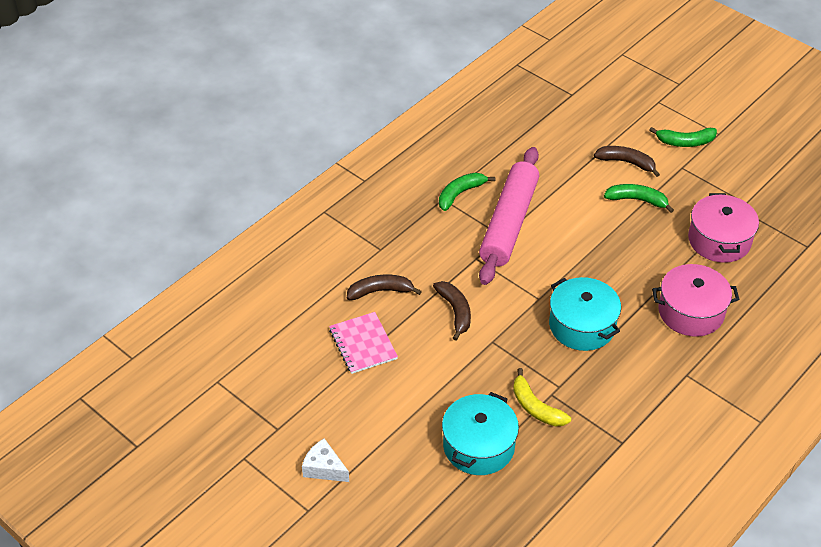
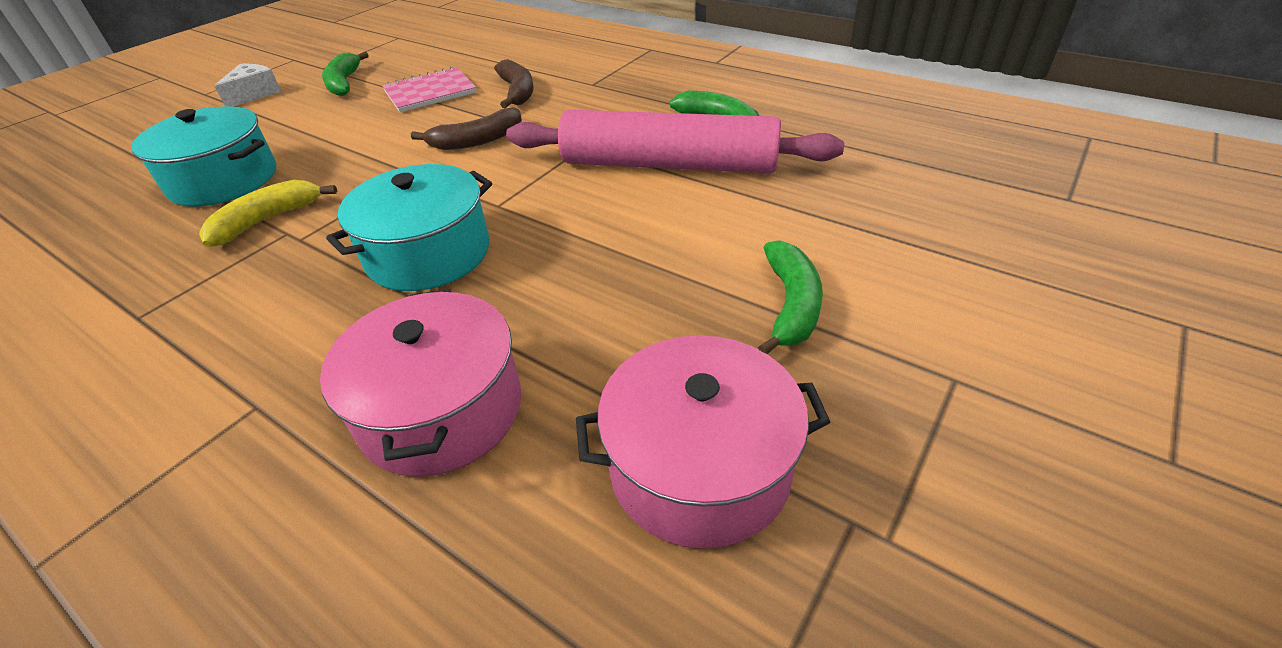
camera: 85 degrees right, 5 degrees down
(626, 163) = (907, 283): brown banana -> none
(685, 142) = (1065, 383): green banana -> green banana (344, 83)

